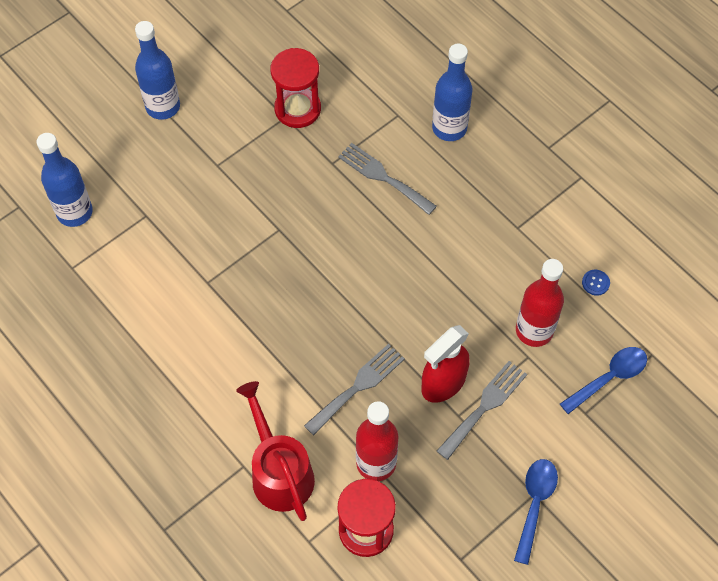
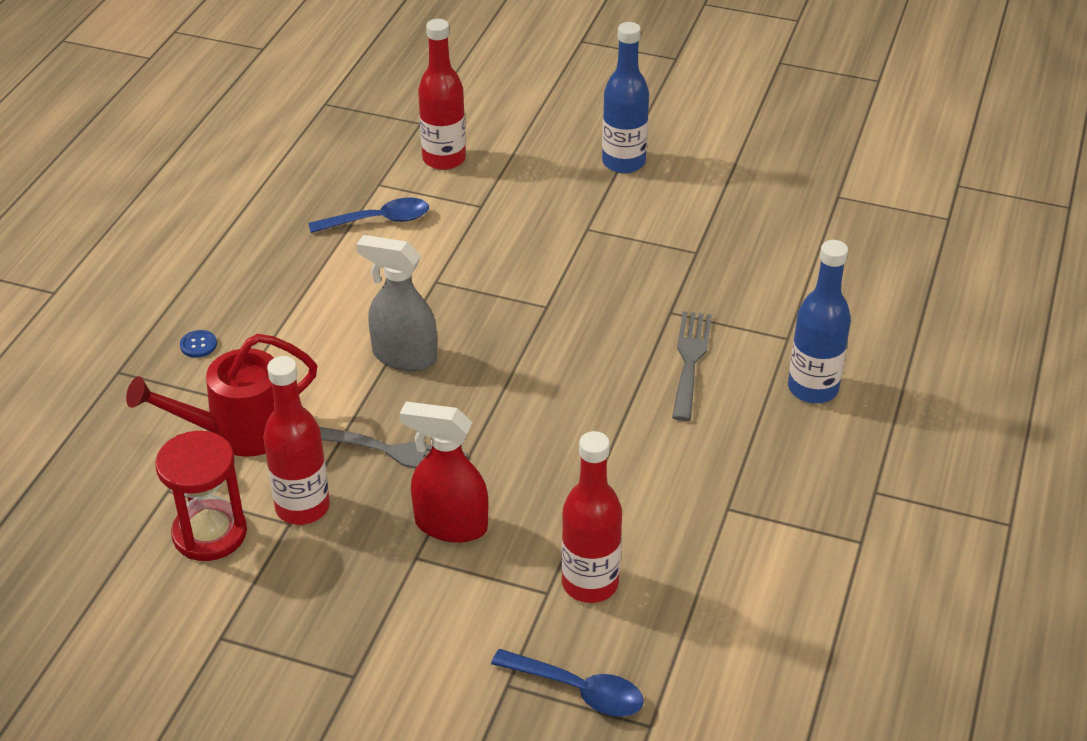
camera: 60 degrees right, 20 degrees down
(74, 212) = (444, 159): blue bottle -> red bottle
(271, 338) = (404, 356): none -> grey spray bottle
(279, 472) = (239, 431): red watering can -> red watering can turned 150 degrees counterclockwise
(297, 109) = (716, 257): red hourglass -> none
(484, 406) = (445, 577): grey fork -> none
(535, 504) = (339, 682): blue spoon -> blue spoon (378, 220)
(595, 283) = (711, 619): blue button -> blue button (198, 345)

